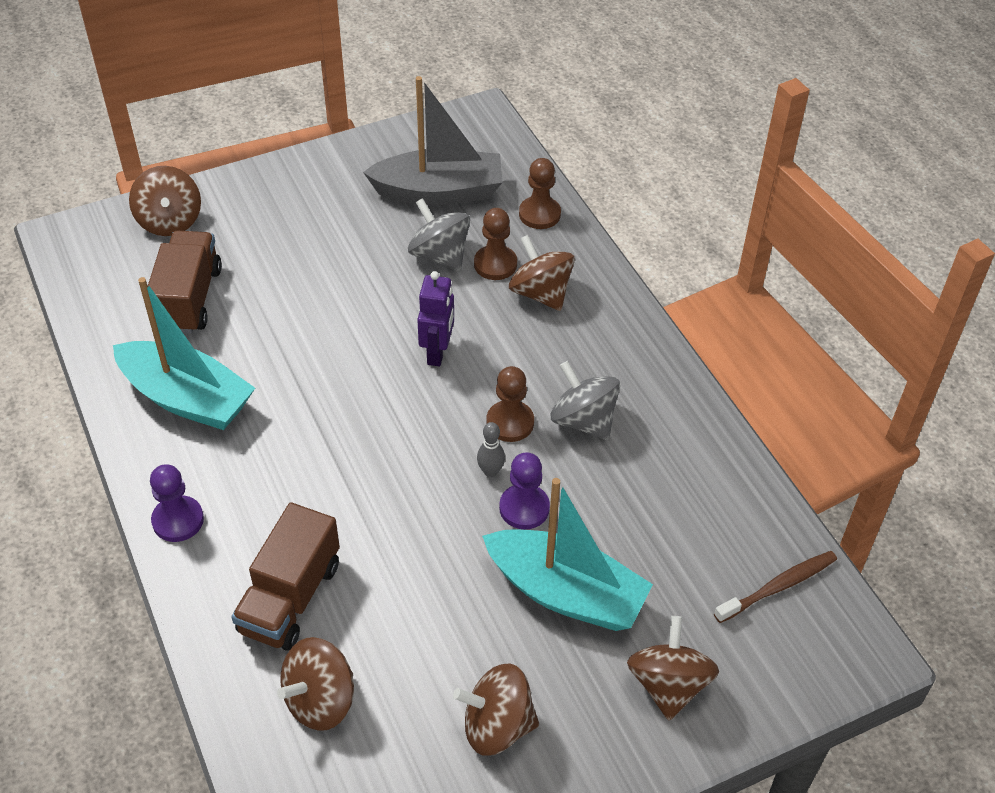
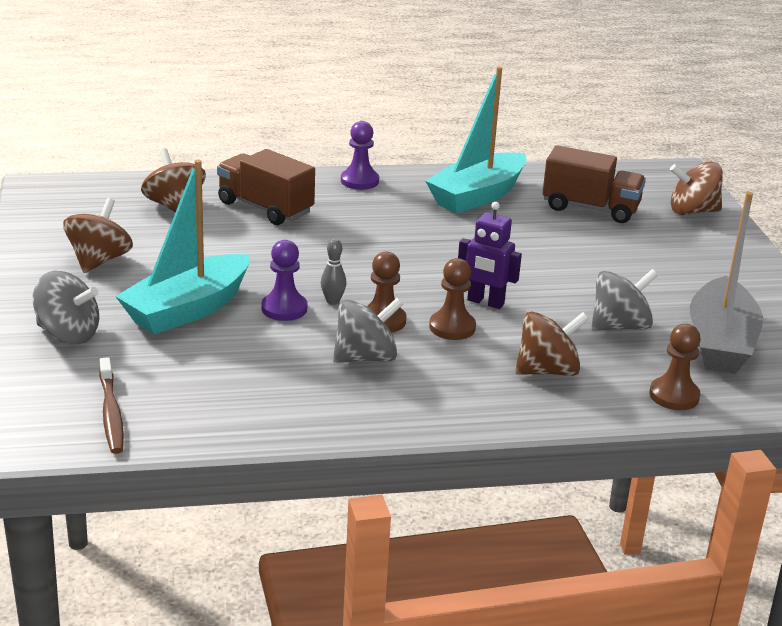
camera: 105 degrees right, 20 degrees down
(495, 264) = (598, 353): brown pawn -> brown pawn (452, 327)
(668, 684) = (68, 334): brown spinning top -> grey spinning top

